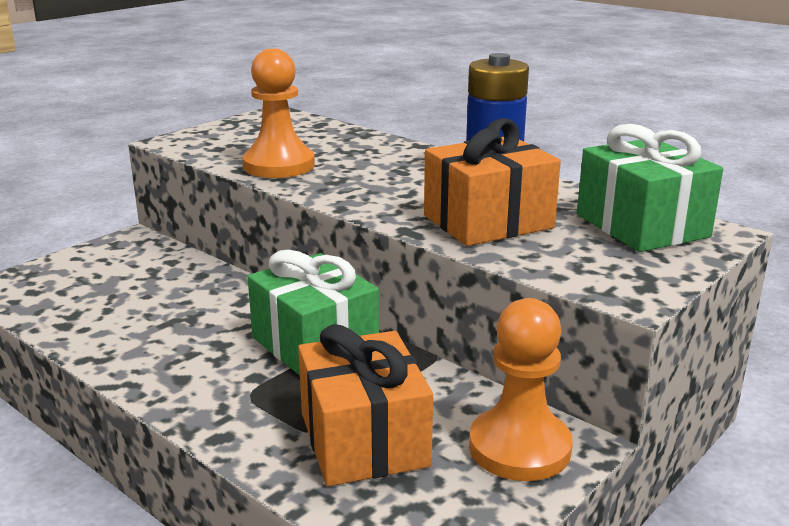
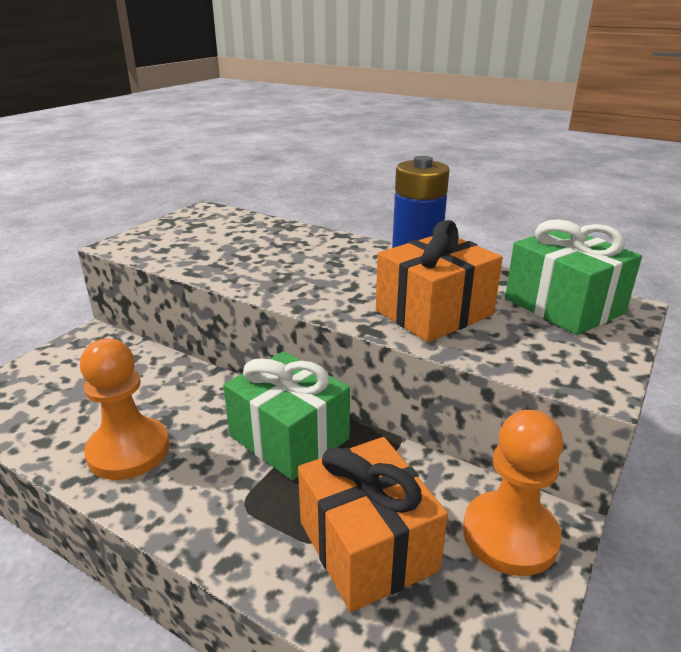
camera: 10 degrees left, 5 degrees up
(279, 165) = (225, 265): orange pawn -> orange pawn (128, 451)

